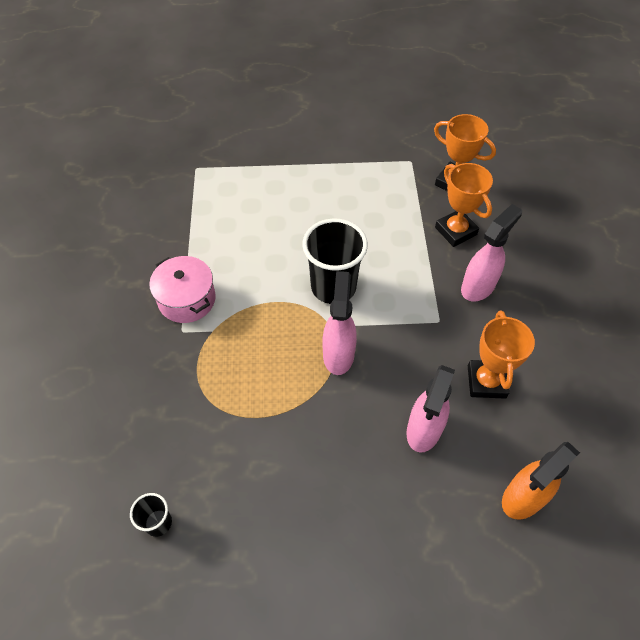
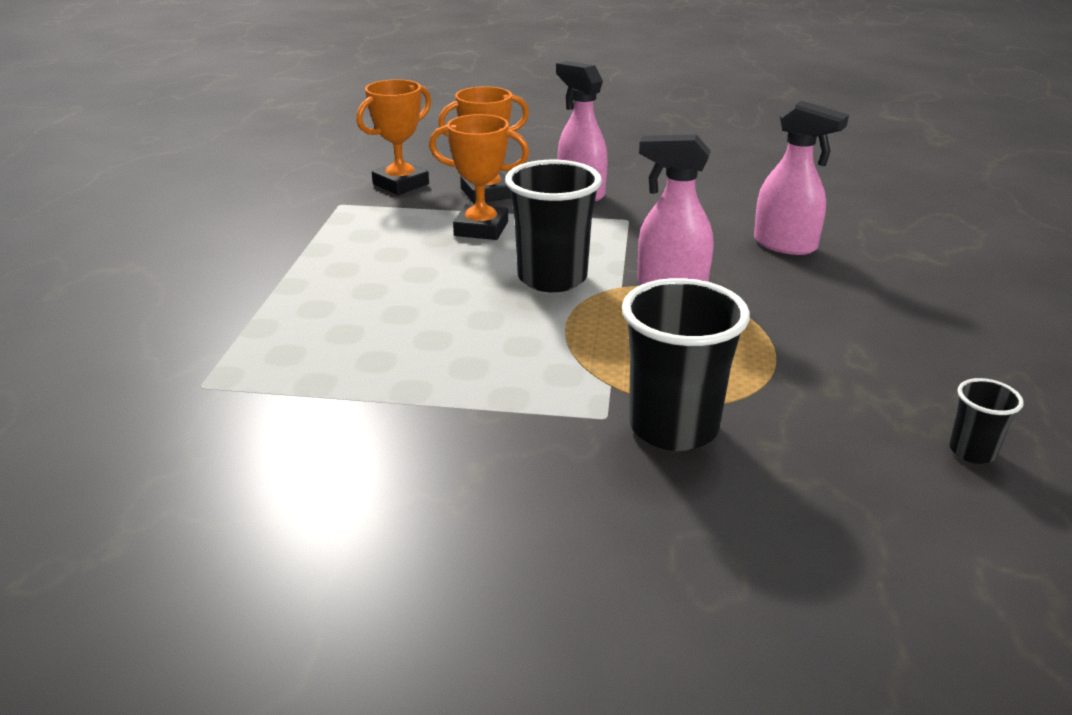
camera: 80 degrees left, 25 degrees down
(174, 363) = (673, 427): none -> black cup
(187, 299) = (536, 408): pink pot -> none
(486, 382) = (718, 205): orange trophy -> orange trophy (481, 229)
(523, 498) = (860, 208): orange spray bottle -> none

